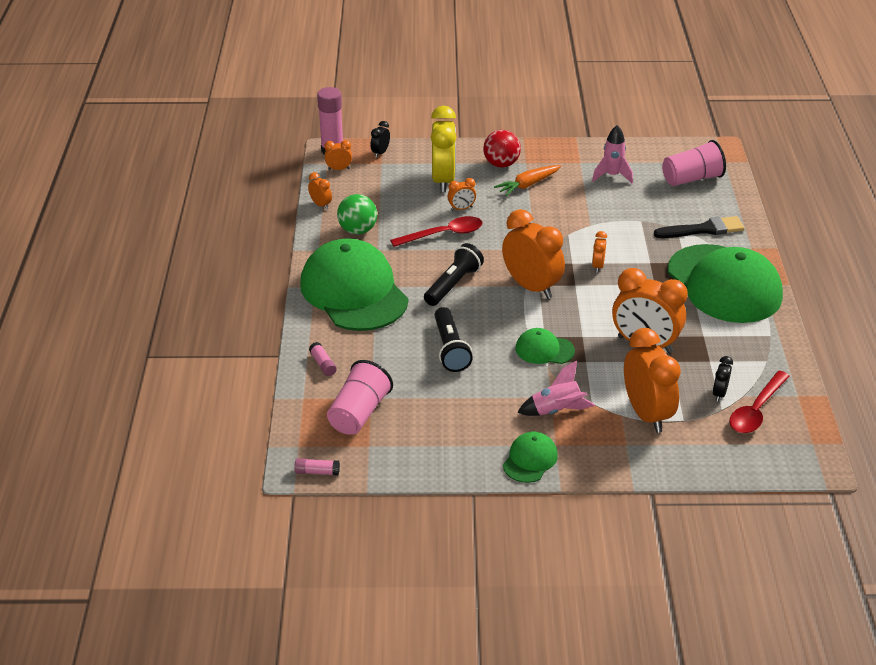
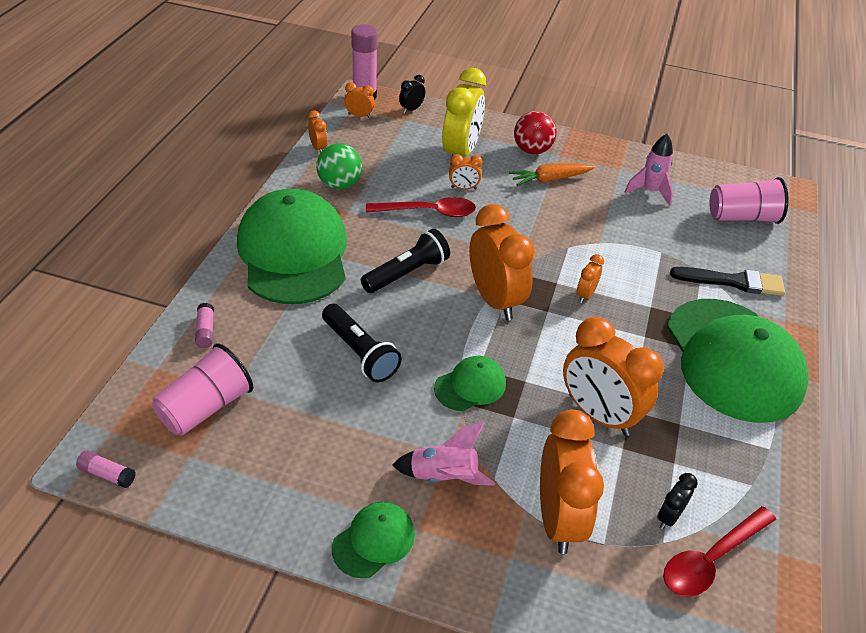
camera: 15 degrees right, 5 degrees up
(450, 349) = (359, 352): black flashlight -> black flashlight turned 45 degrees counterclockwise
(544, 350) = (470, 386): green cap -> green cap turned 120 degrees clockwise

